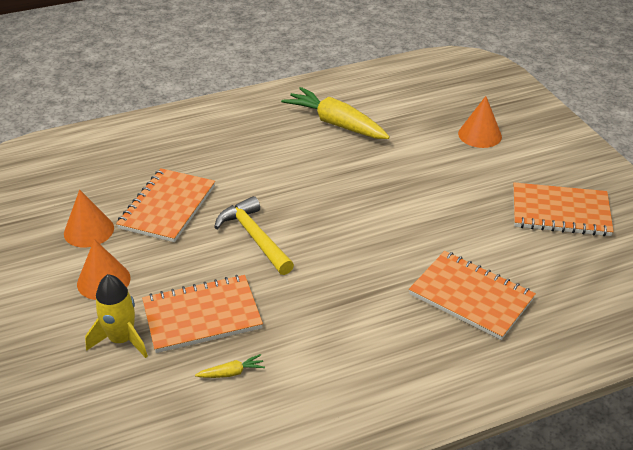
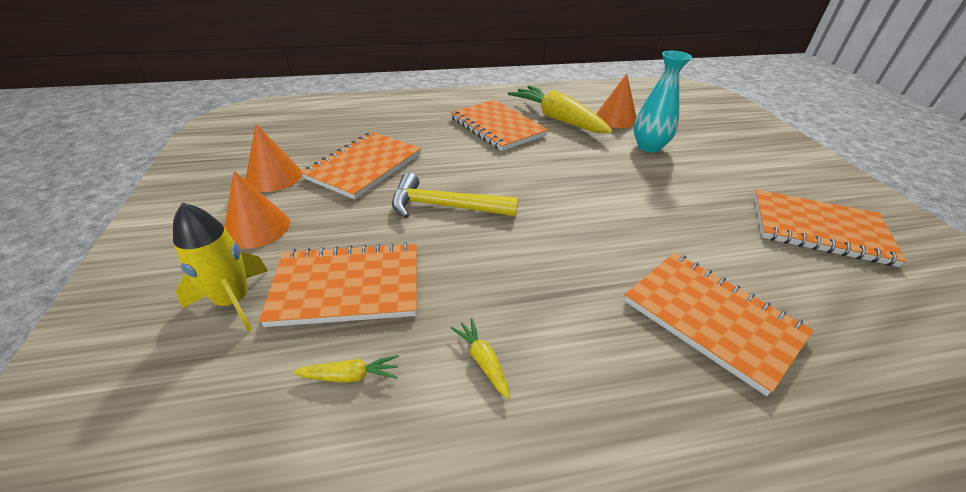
camera: 10 degrees right, 0 degrees up
(254, 237) = (444, 206): yellow hammer -> yellow hammer turned 60 degrees counterclockwise
(278, 142) = (497, 127): none -> orange notebook
(317, 349) = (483, 361): none -> yellow carrot
(425, 146) = (649, 146): none -> turquoise vase
(480, 135) = (708, 144): orange cone -> orange cone (616, 118)

